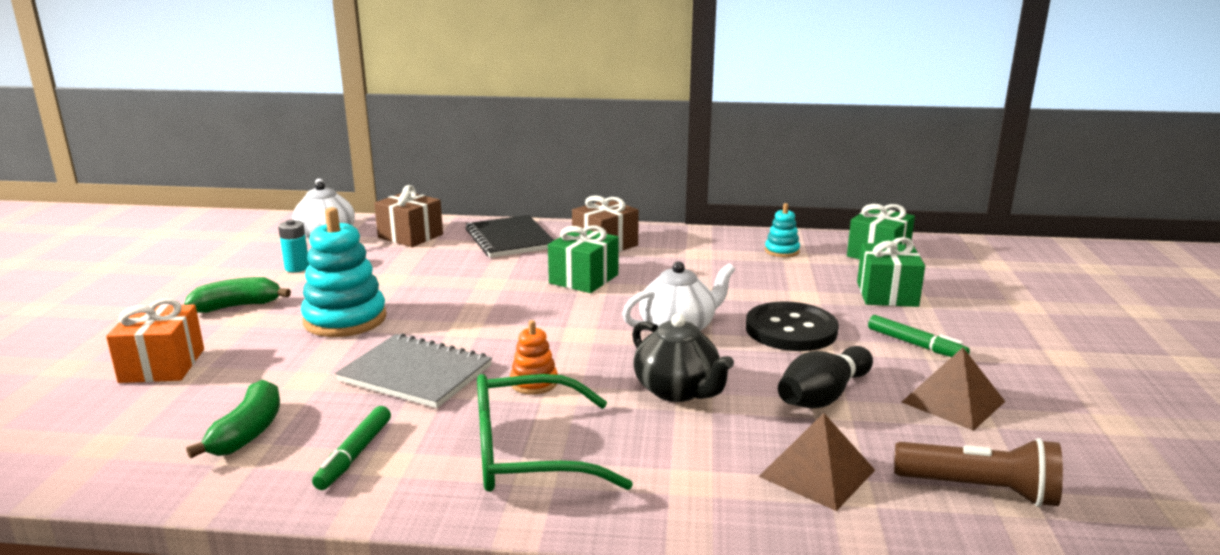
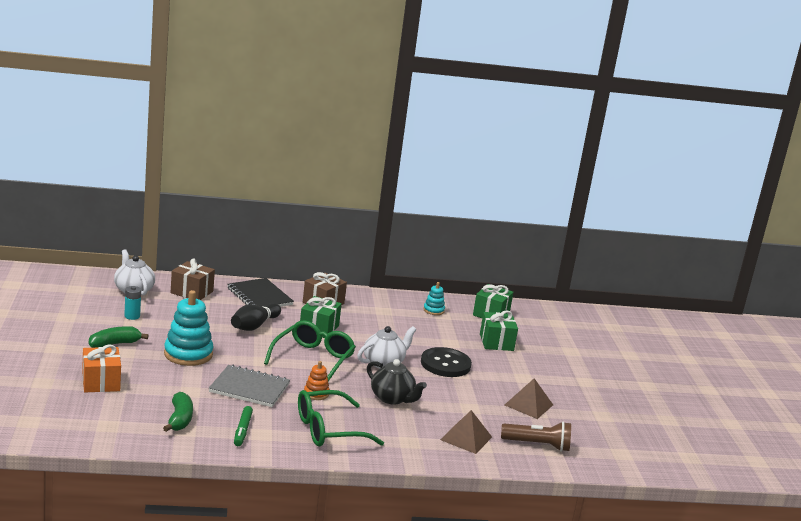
camera: 15 degrees left, 0 degrees up
(554, 324) = (313, 359): none -> green glasses
(823, 396) = (466, 402): black bowling pin -> black bowling pin (254, 326)
(915, 344) = (511, 374): green marker -> none

